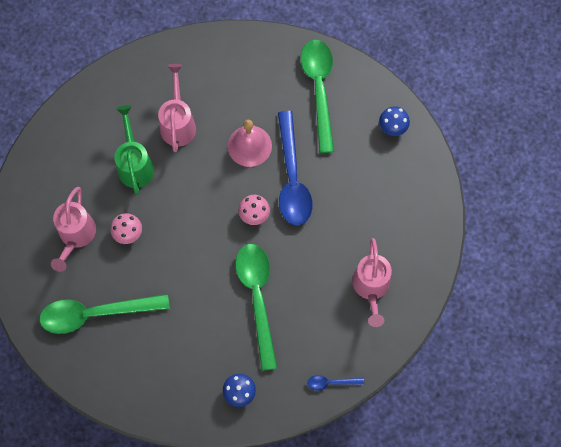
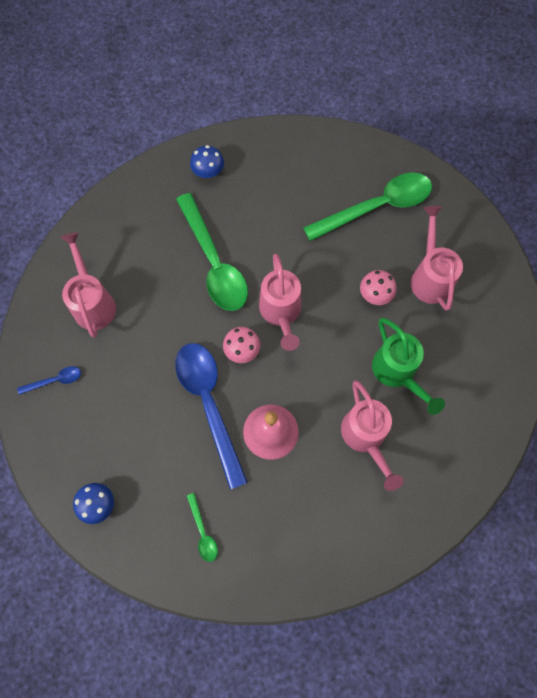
camera: 165 degrees right, 0 degrees up
(213, 238) = (281, 312): none -> pink watering can
(319, 89) = (203, 532): green spoon -> green spoon, size x0.43
(331, 382) = (118, 201): blue spoon -> blue spoon (55, 380)

